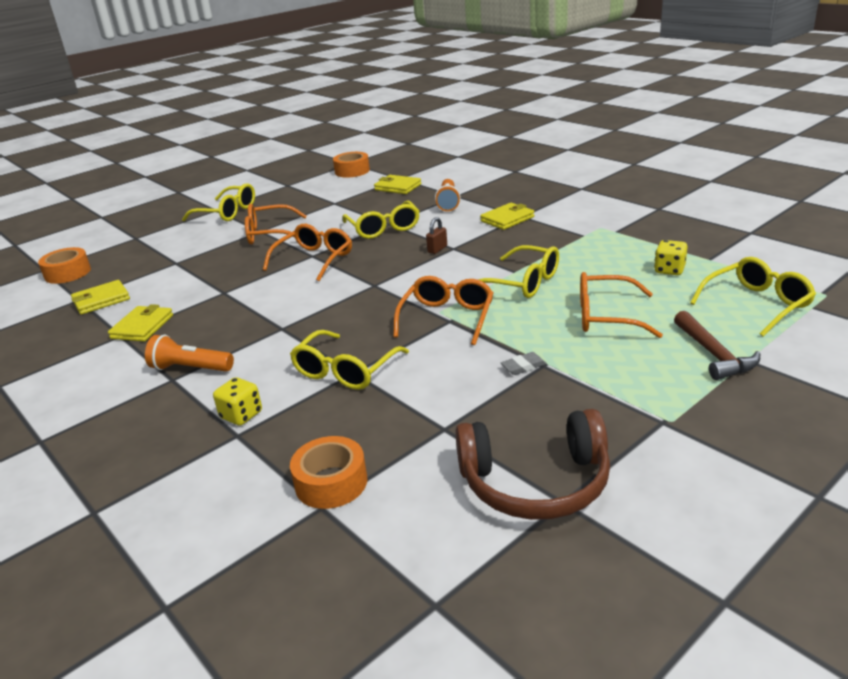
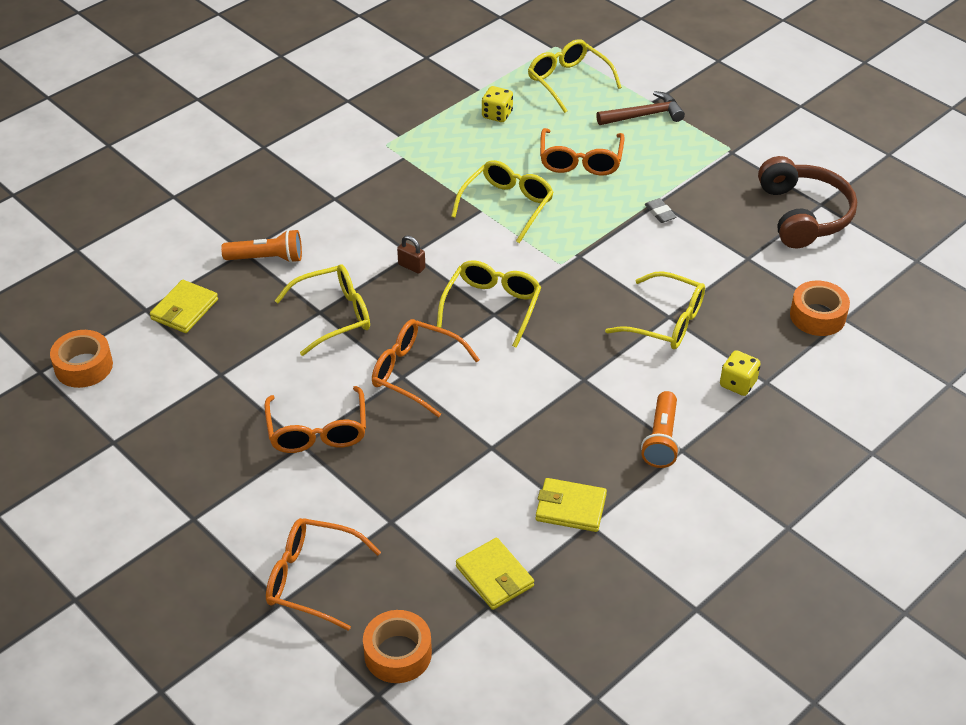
camera: 95 degrees left, 15 degrees up
(227, 212) = (212, 500): yellow glasses -> yellow glasses (492, 306)
(447, 318) = (573, 257): orange glasses -> orange glasses (311, 579)
(507, 219) = (340, 209): yellow wallet -> none

